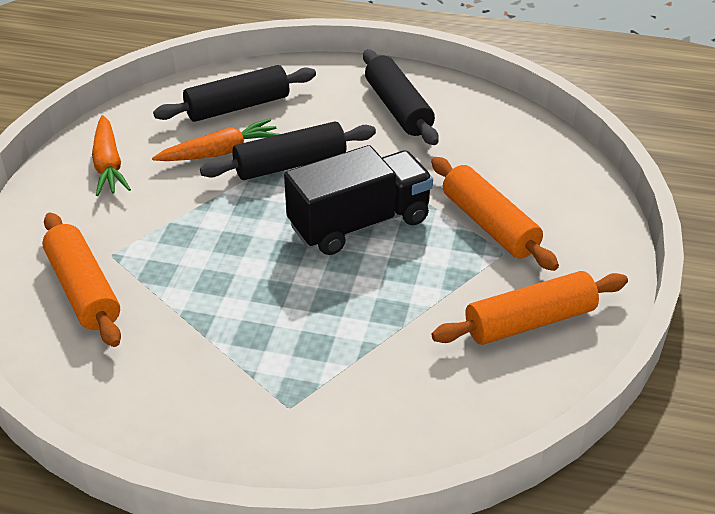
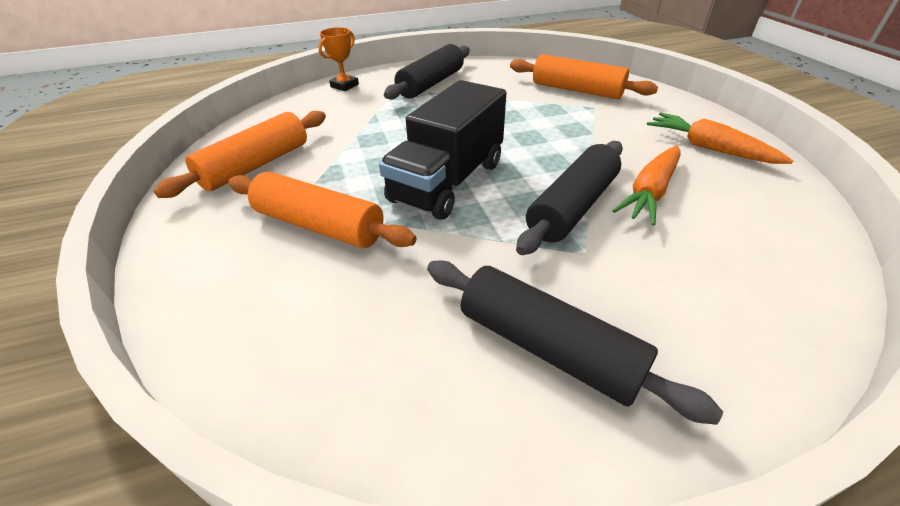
camera: 150 degrees right, 0 degrees up
(237, 106) = (728, 249): black rolling pin -> black rolling pin (431, 84)
(357, 456) = (344, 86): none -> orange trophy

